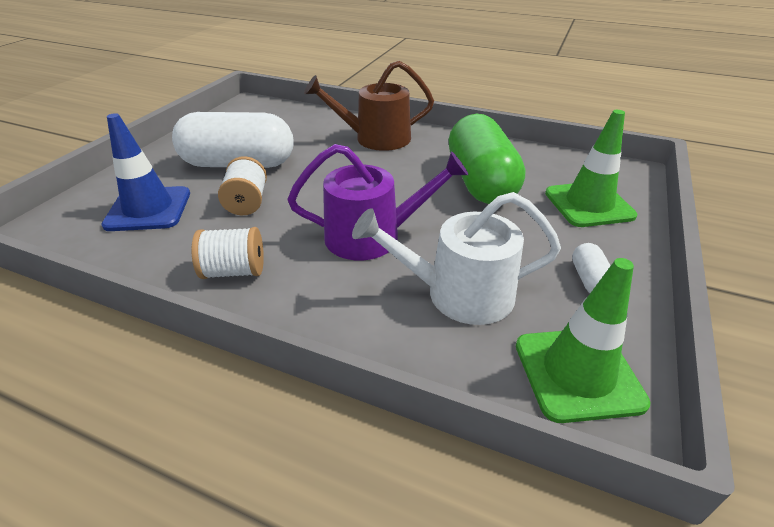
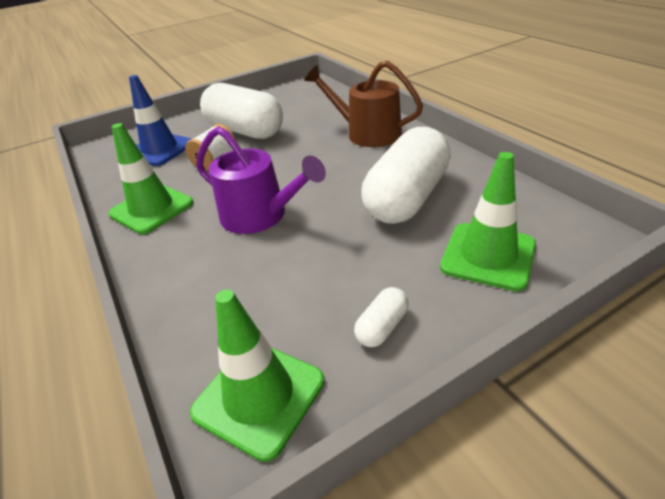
camera: 40 degrees right, 0 degrees up
(234, 271) = (151, 209): white spool -> green traffic cone
(459, 294) = (260, 287): white watering can -> none
(480, 182) = (407, 198): green capsule -> white capsule

